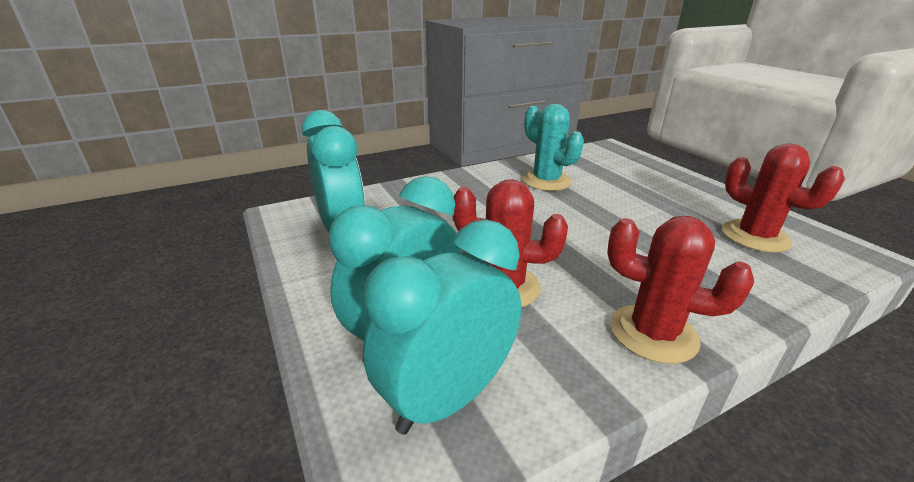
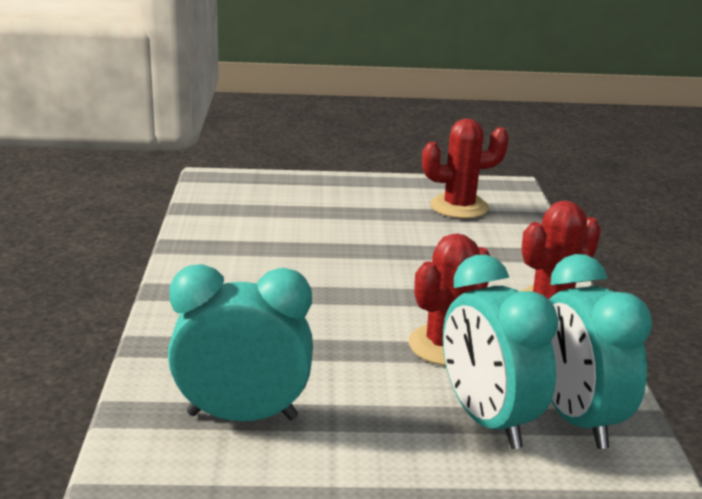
camera: 65 degrees left, 5 degrees down
(546, 181) = (257, 246): turquoise cactus -> none

